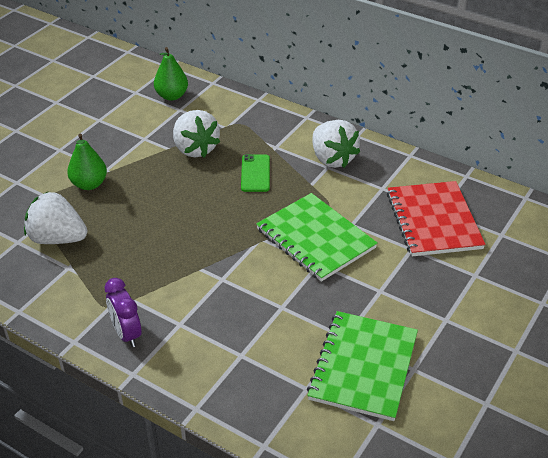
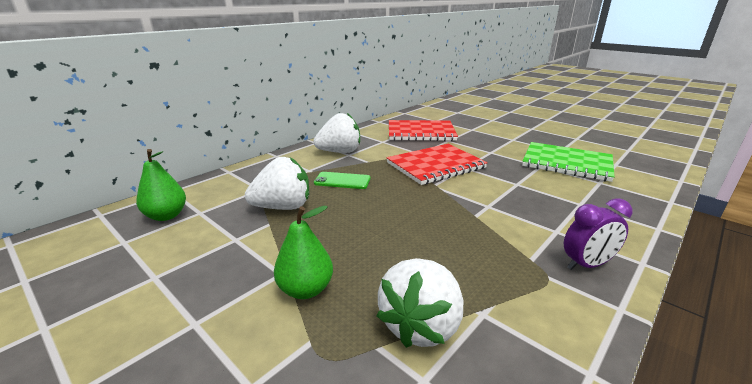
camera: 80 degrees left, 15 degrees down
(315, 239) = (436, 165): green notebook -> red notebook

